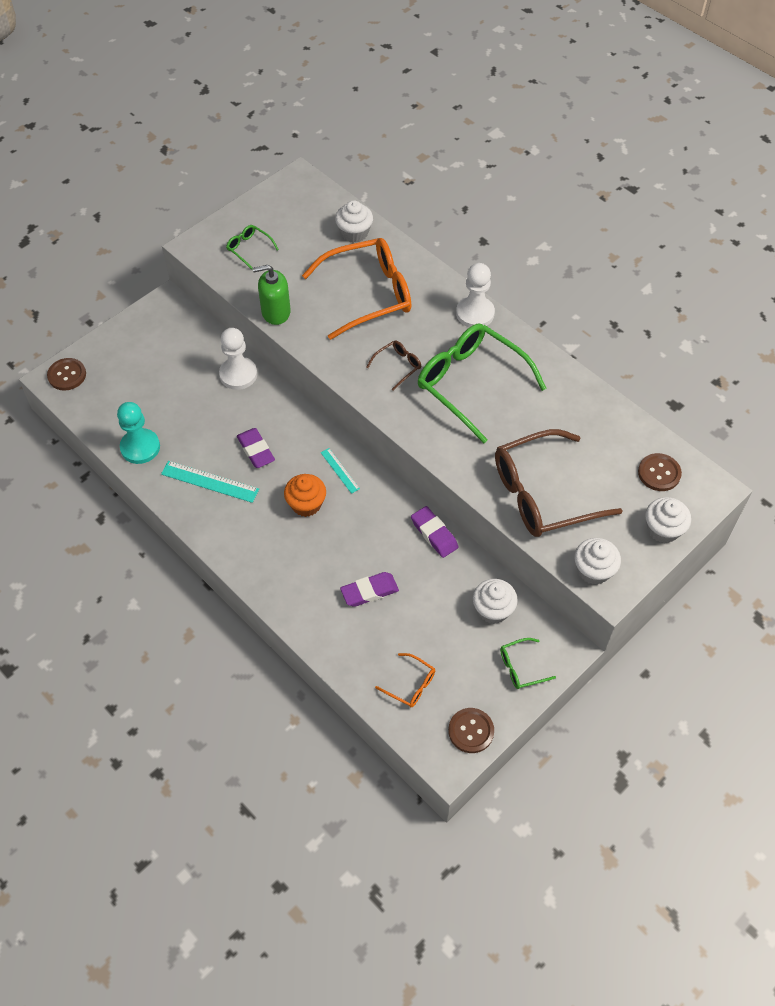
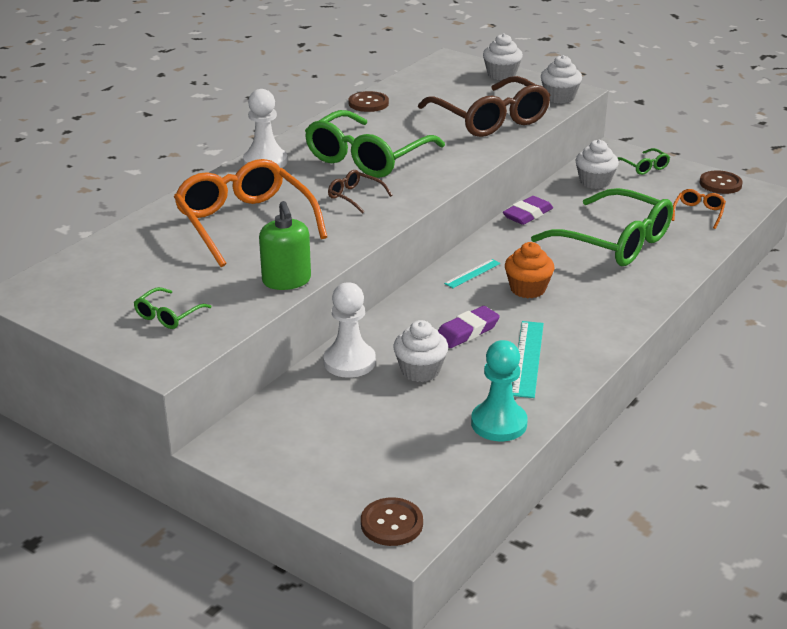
camera: 100 degrees left, 25 degrees down
(354, 233) = (135, 242): white cupcake -> white cupcake (420, 370)
(369, 591) = (614, 242): purple eraser -> green glasses
(659, 473) = (442, 77): brown button -> brown button (368, 103)

